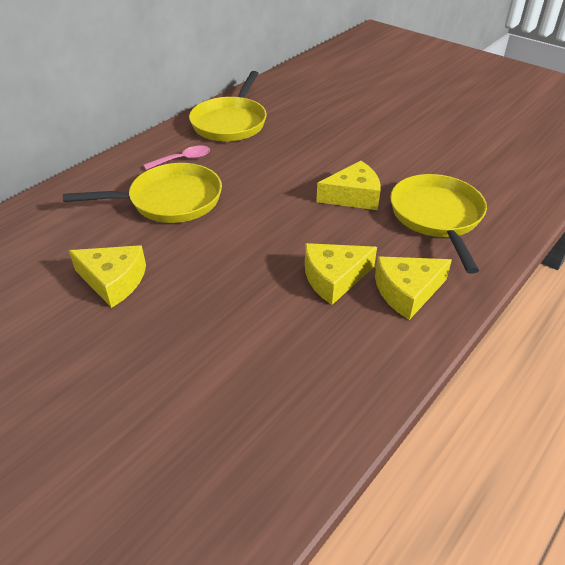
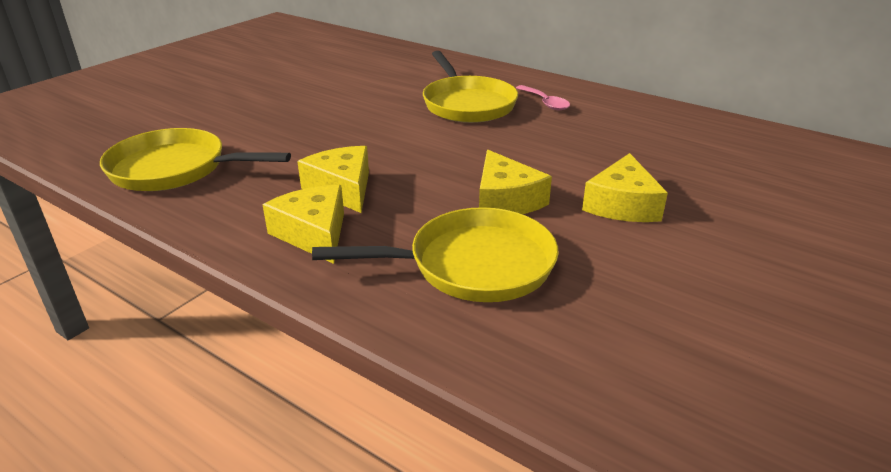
camera: 85 degrees right, 10 degrees down
(113, 281) = (347, 96): yellow cheese -> yellow cheese (622, 204)
(230, 122) = (644, 119): yellow pan -> yellow pan (175, 169)

